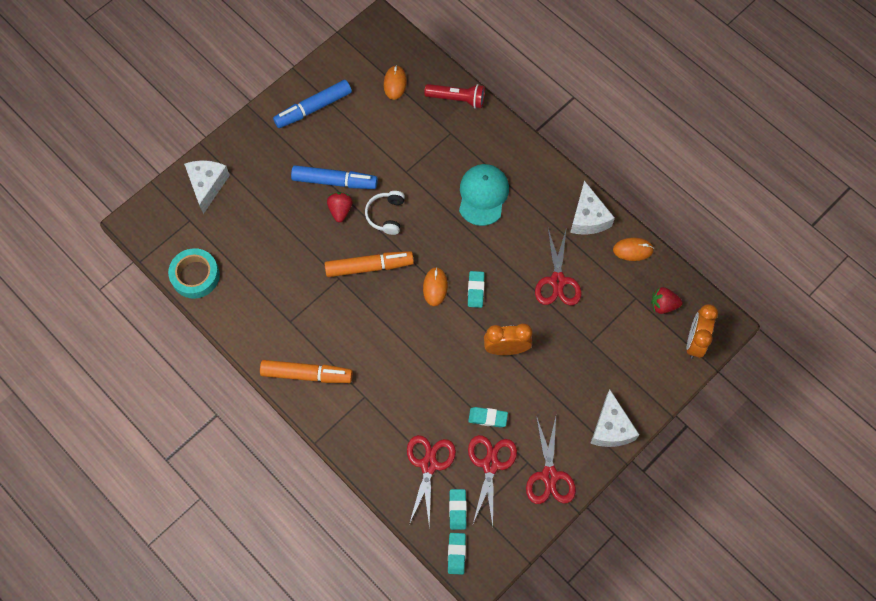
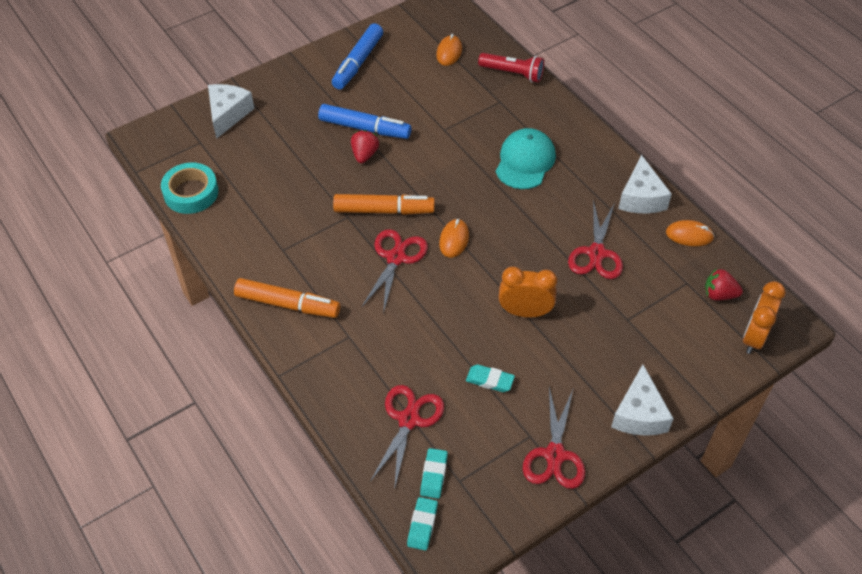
camera: 10 degrees right, 15 degrees down
(313, 108) = (358, 63): blue marker -> blue marker turned 45 degrees counterclockwise
(386, 215) = (414, 165): white headphones -> none
(475, 290) = (500, 249): turquoise eraser -> none
(490, 464) = (483, 431): red scissors -> red scissors (396, 257)

